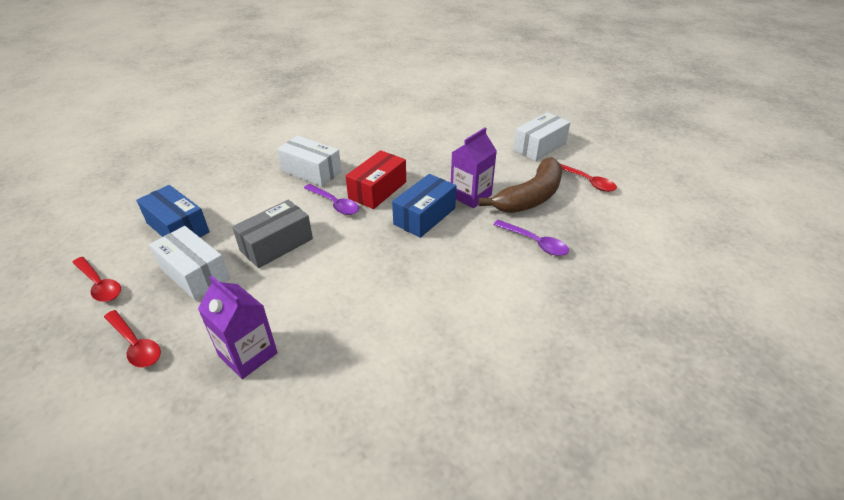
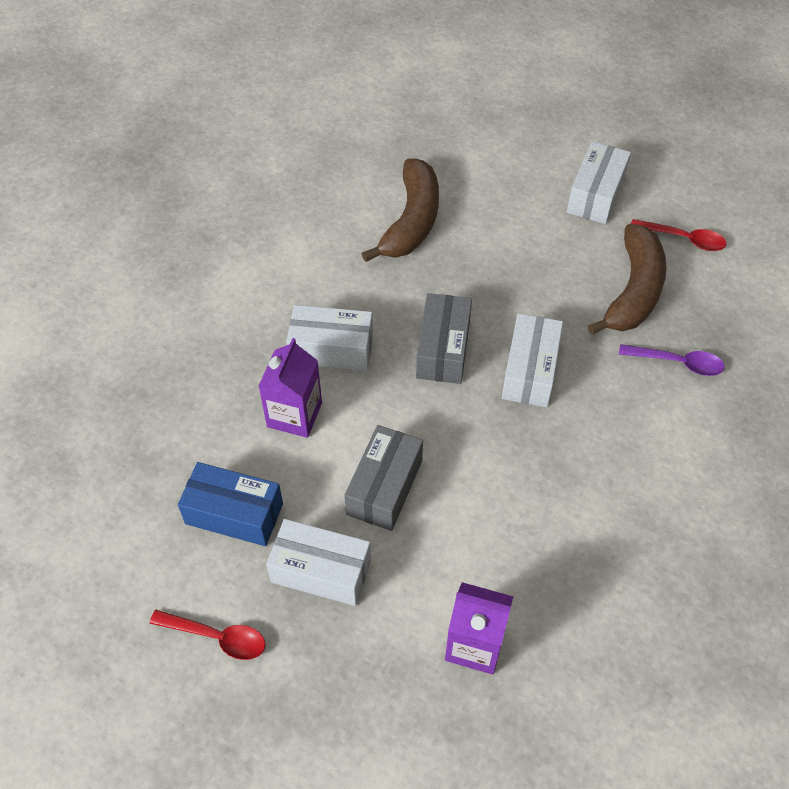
camera: 25 degrees left, 15 degrees up
(135, 344) = (340, 690): red spoon -> none
(334, 204) = (405, 394): purple spoon -> none
(377, 190) = (443, 349): red box -> grey box
(412, 131) = (411, 221): none -> brown banana
(424, 216) = (530, 371): blue box -> white box
(470, 195) = (563, 315): purple carton -> purple carton (294, 415)

